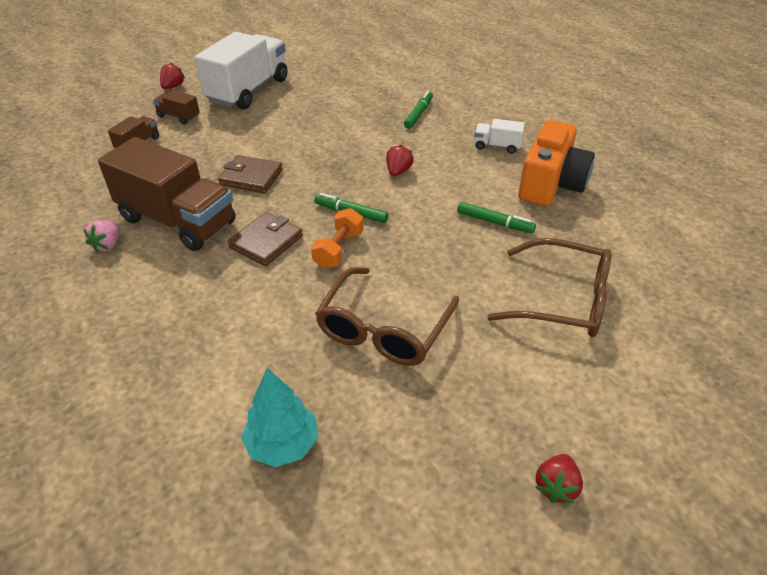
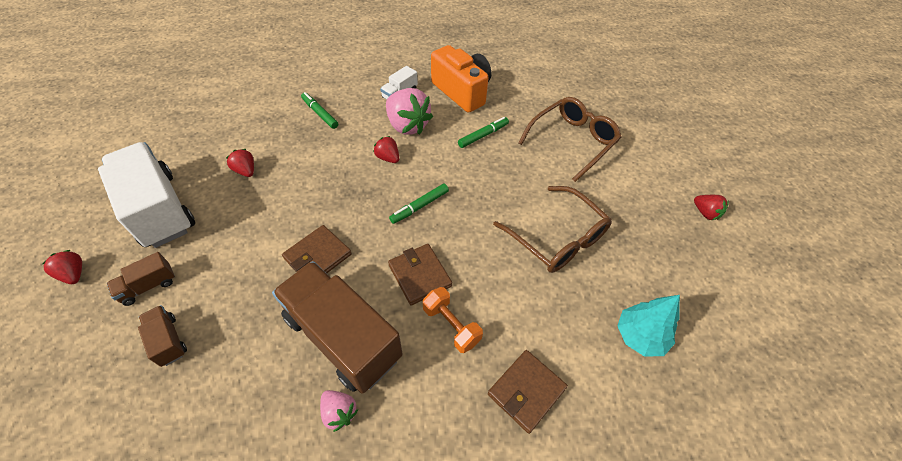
camera: 65 degrees left, 10 degrees up
(169, 357) = (526, 391): none -> brown wallet
(177, 221) = (343, 337): brown truck -> brown truck turned 105 degrees counterclockwise
(316, 108) = (246, 171): none -> red strawberry
(339, 250) = (459, 231): orange dumbbell -> orange dumbbell (451, 325)
(455, 167) = (407, 126): none -> pink strawberry

